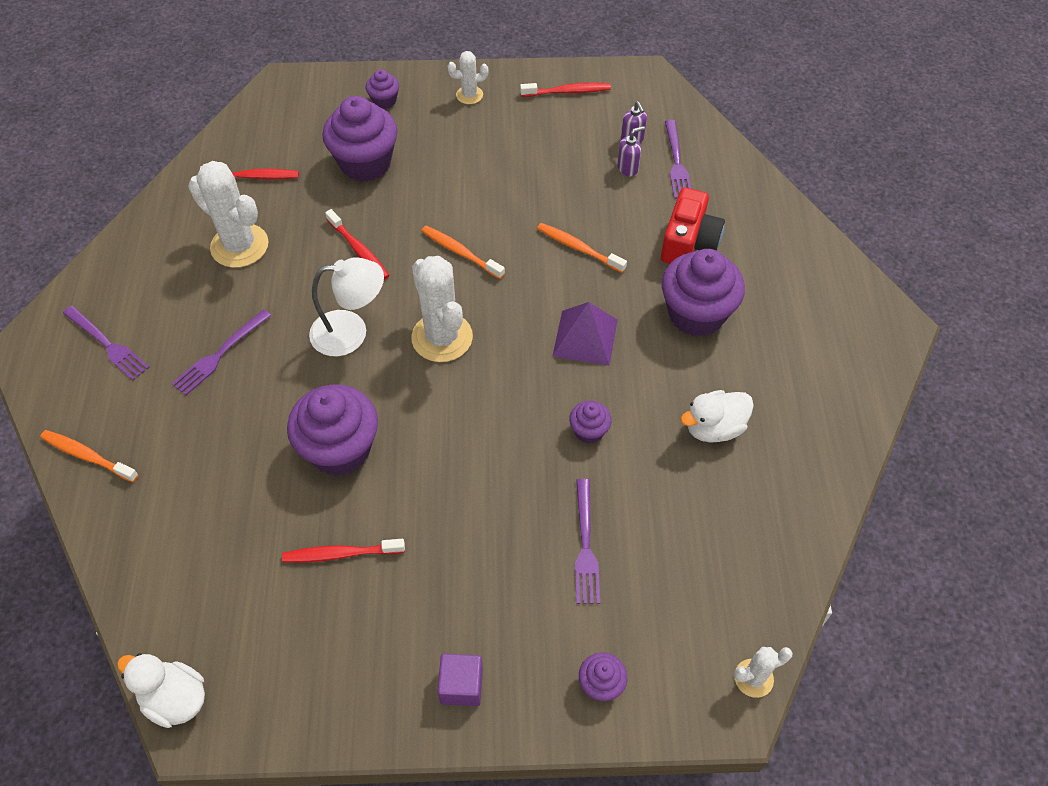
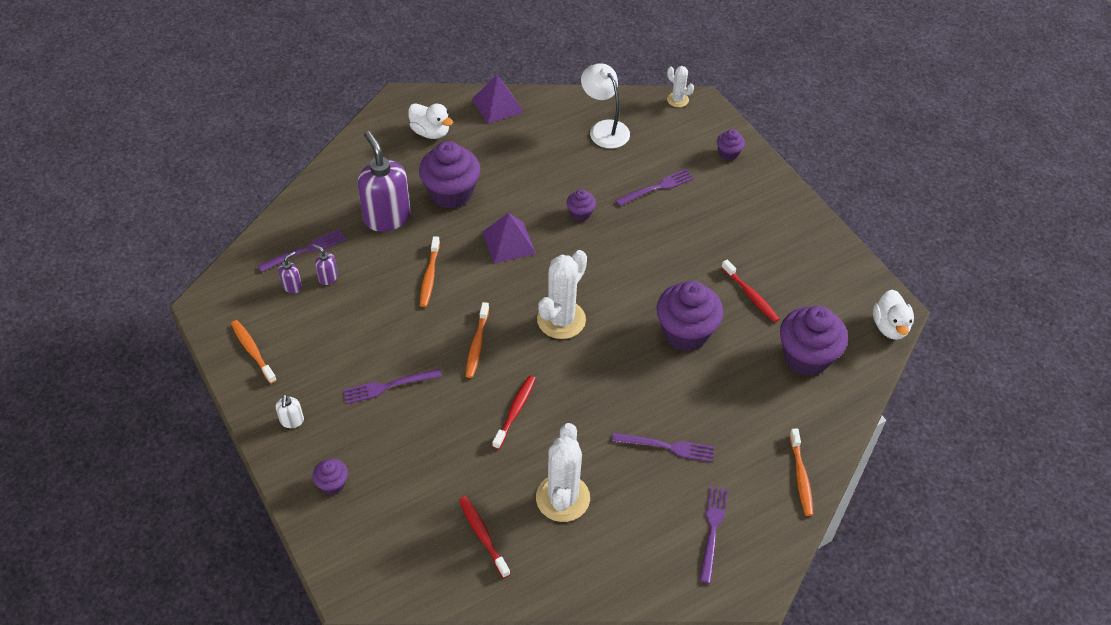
camera: 120 degrees left, 5 degrees down
(351, 332) = (593, 375): white lamp -> white lamp (604, 129)
(365, 163) = (419, 457): purple cupcake -> purple cupcake (806, 357)
(459, 168) = (388, 386): none -> purple fork
(461, 686) = (776, 207): purple cube -> none
(469, 95) = (292, 421): white cactus -> white soap dispenser
(567, 91) = (253, 351): red toothbrush -> orange toothbrush
(689, 242) = (387, 217): red camera -> purple soap dispenser
(714, 428) = (536, 158): white duck -> white duck (430, 132)
(841, 428) = (497, 105): none -> purple pyramid

